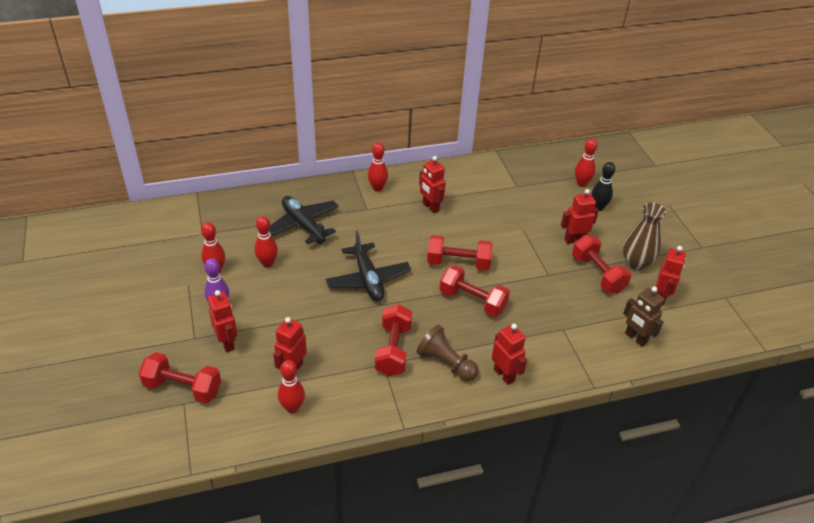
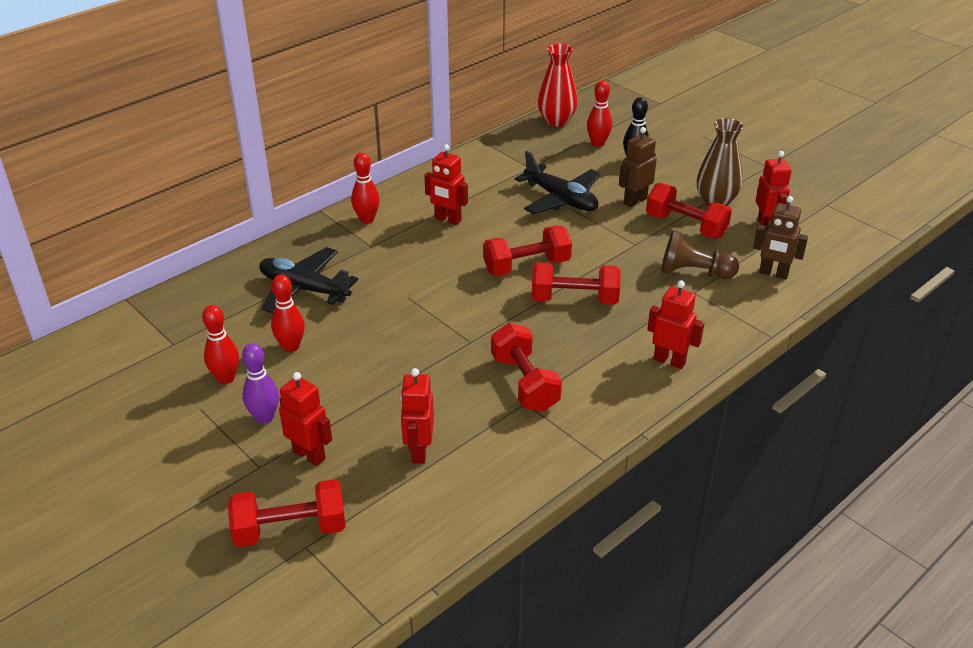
camera: 25 degrees left, 5 degrees down
(292, 408) = (453, 493): red bowling pin -> none
(368, 279) = (434, 320): black plane -> black plane (561, 199)
(446, 363) = (596, 373): brown pawn -> brown pawn (693, 272)
(564, 155) = (556, 121): none -> red vase
(574, 240) = (635, 201): red robot -> brown robot

